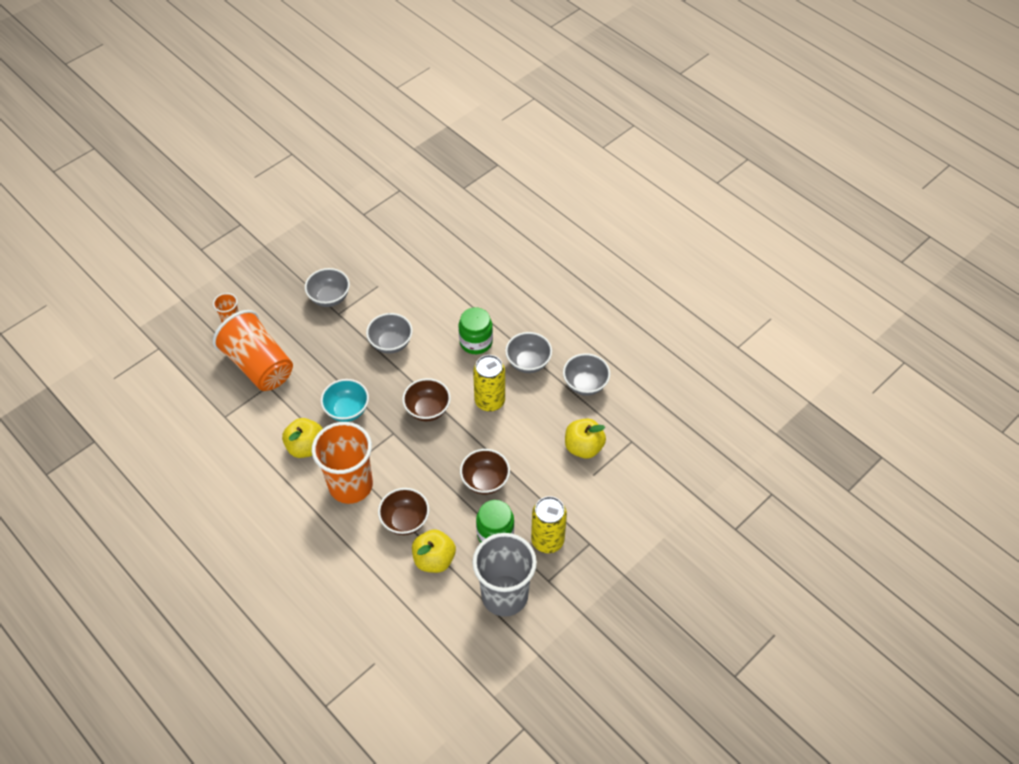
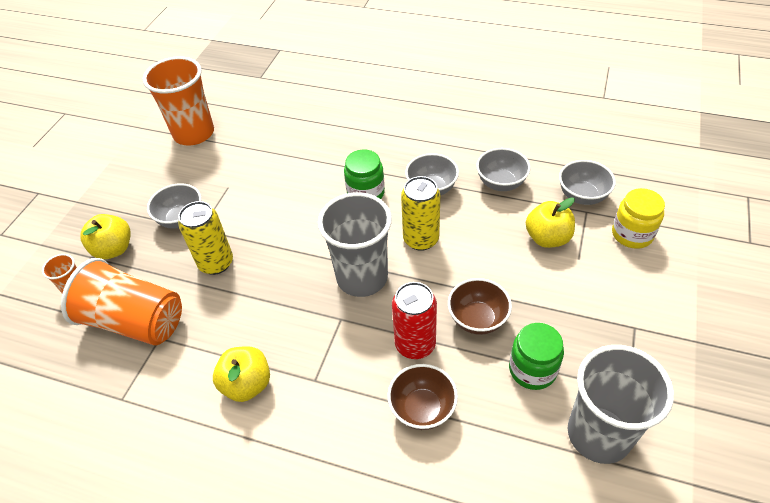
camera: 25 degrees left, 5 degrees down
(347, 410) = (272, 320): turquoise bowl -> none
(351, 485) = (330, 401): orange cup -> orange cup (194, 133)
(391, 343) = (277, 232): grey bowl -> grey bowl (582, 196)
(427, 410) = (362, 277): brown bowl -> grey cup
(430, 476) = (415, 344): none -> red can
(434, 559) = (488, 436): yellow apple -> yellow apple (114, 249)
(547, 540) = (591, 347): yellow can -> yellow can (216, 263)
(650, 476) = (632, 234): none -> yellow jar

